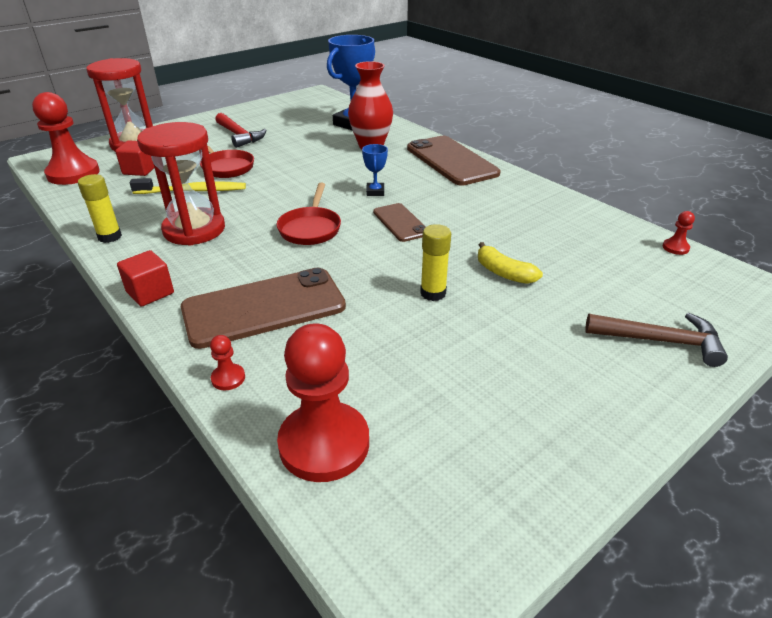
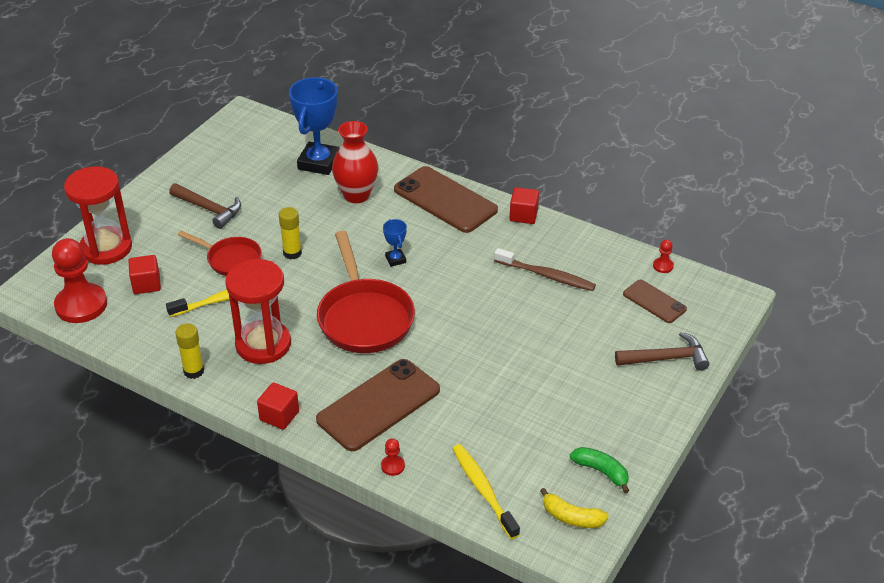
camera: 20 degrees left, 5 degrees up
(239, 136) = (209, 209): red hammer -> brown hammer
(310, 228) = (364, 317): red pan -> red pan, size x1.71
(324, 443) = (483, 490): red pawn -> yellow toothbrush
(400, 222) = (437, 292): brown phone -> brown phone (654, 301)
(433, 293) = (497, 358): yellow glue stick -> yellow glue stick (292, 253)
(503, 273) = (542, 325): yellow banana -> yellow banana (572, 517)
(515, 468) = (601, 471): none -> green banana
(525, 182) = (523, 215): none -> red cube
(529, 231) = (546, 275): none -> brown toothbrush

